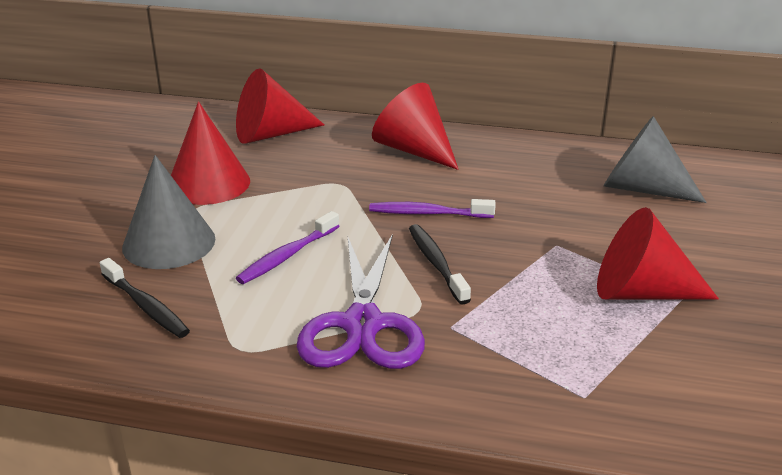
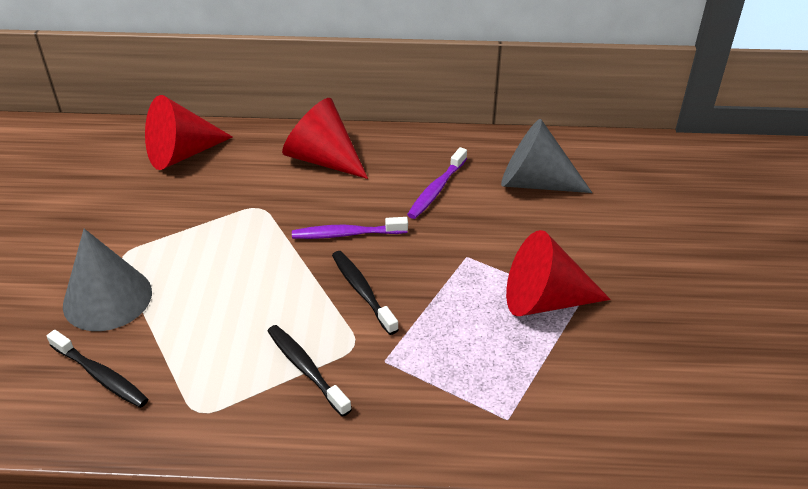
camera: 10 degrees left, 10 degrees up
(208, 183) = (132, 222): red cone -> none
(287, 256) = (224, 300): purple toothbrush -> purple toothbrush (436, 189)
(362, 324) = (306, 369): purple scissors -> black toothbrush

